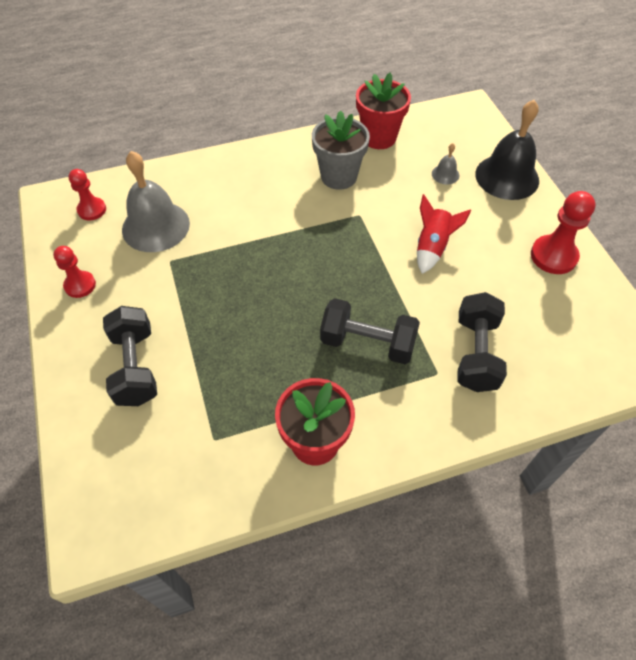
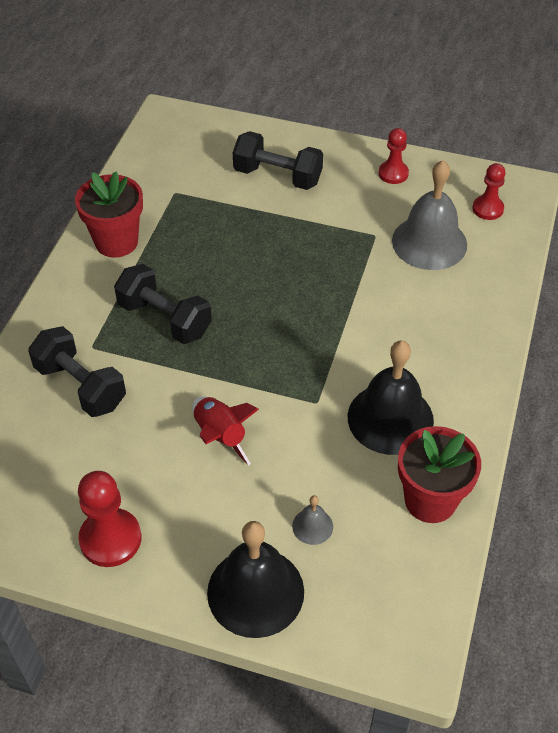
camera: 125 degrees right, 5 degrees down
(339, 176) = (390, 418): grey flower pot -> black bell
(367, 343) = (165, 319): black dumbbell -> black dumbbell turned 75 degrees clockwise

